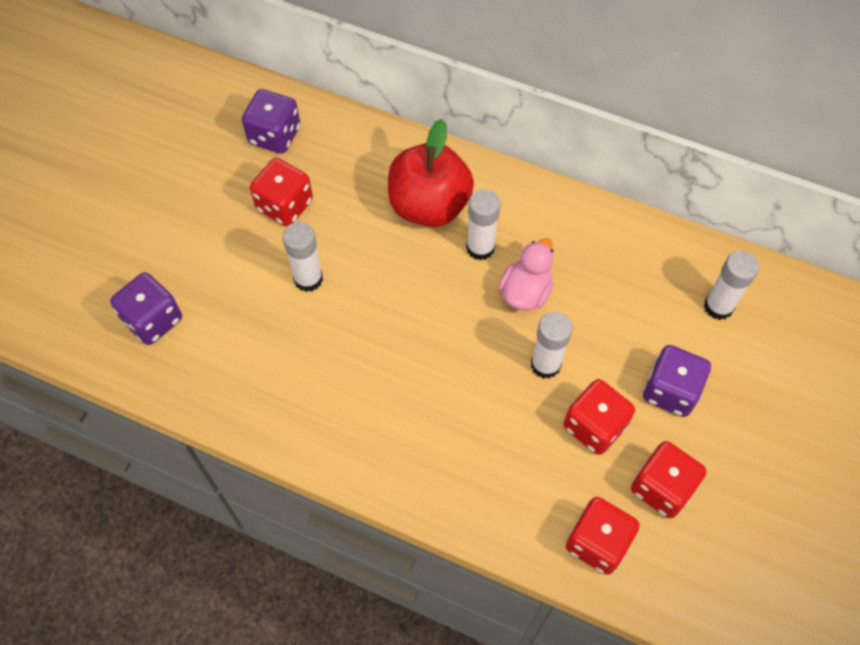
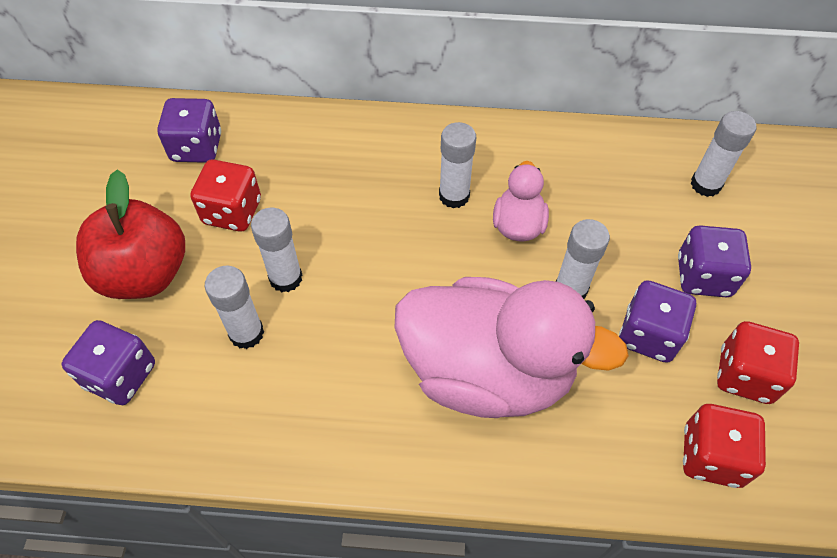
camera: 20 degrees left, 5 degrees down
(260, 316) = (246, 333): none -> white glue stick
(429, 206) = (385, 171): red apple -> red apple (145, 274)
(442, 412) = (487, 372): none -> pink duck
(594, 426) = (648, 335): red dice -> purple dice

